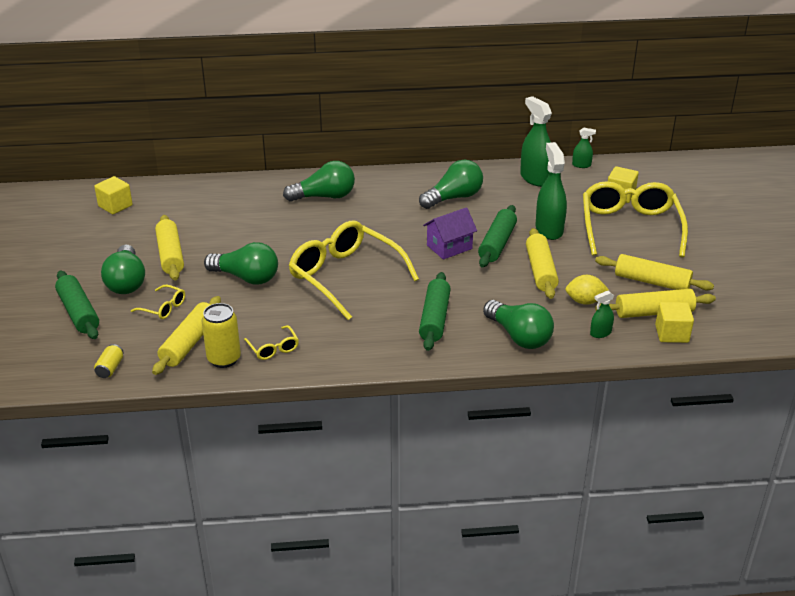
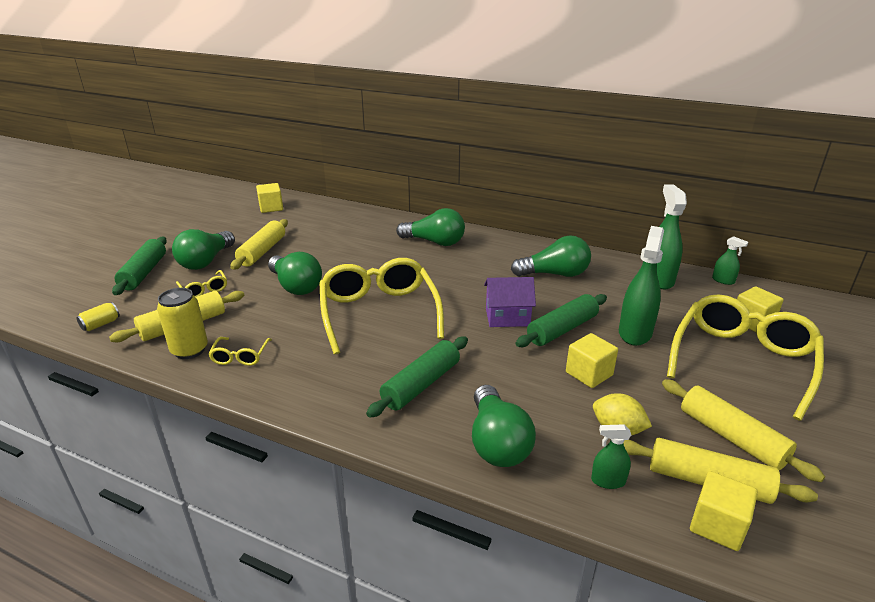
camera: 30 degrees right, 5 degrees down
(540, 271) = (589, 374): yellow rolling pin -> yellow cube

